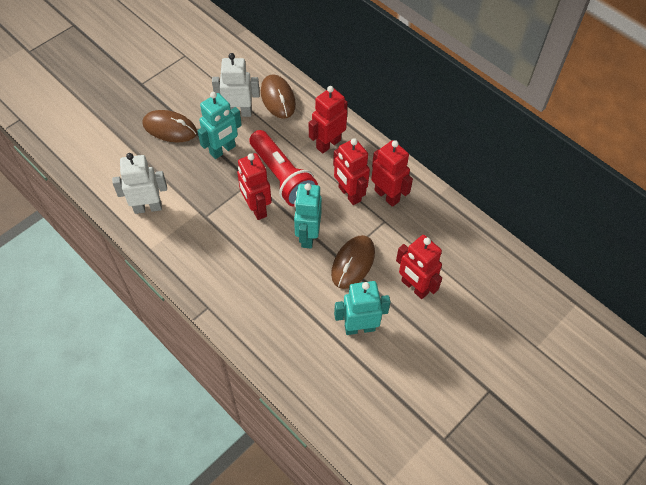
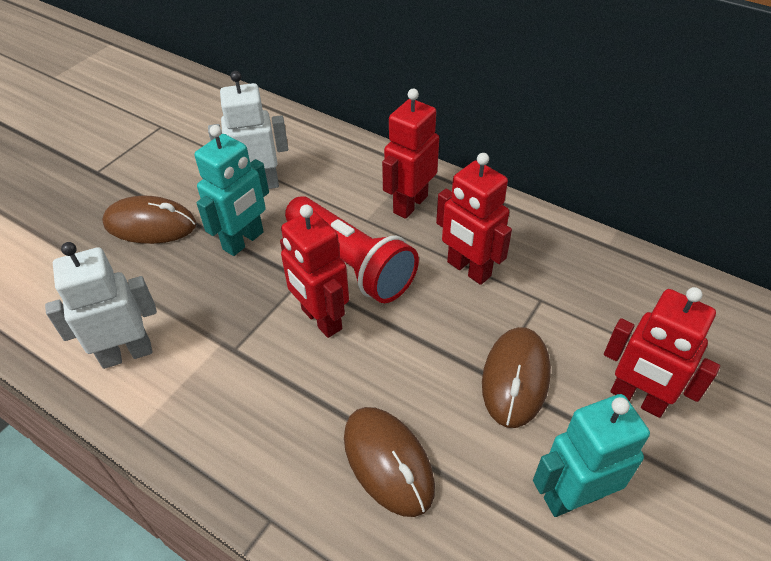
camera: 10 degrees left, 10 degrees down
(278, 98) = (314, 157): brown mouse -> brown mouse (388, 462)
(307, 236) = (422, 348): turquoise robot -> none
(387, 195) = (529, 261): red robot -> none

